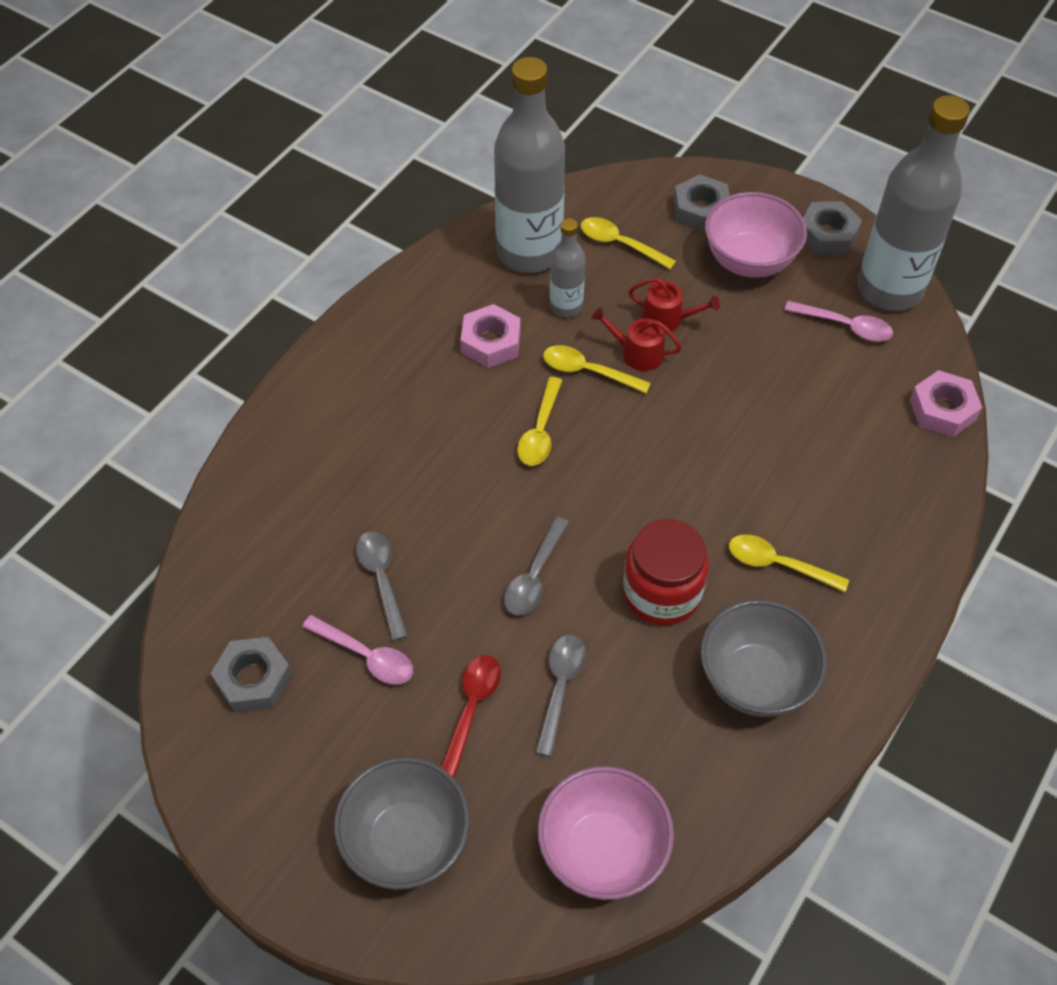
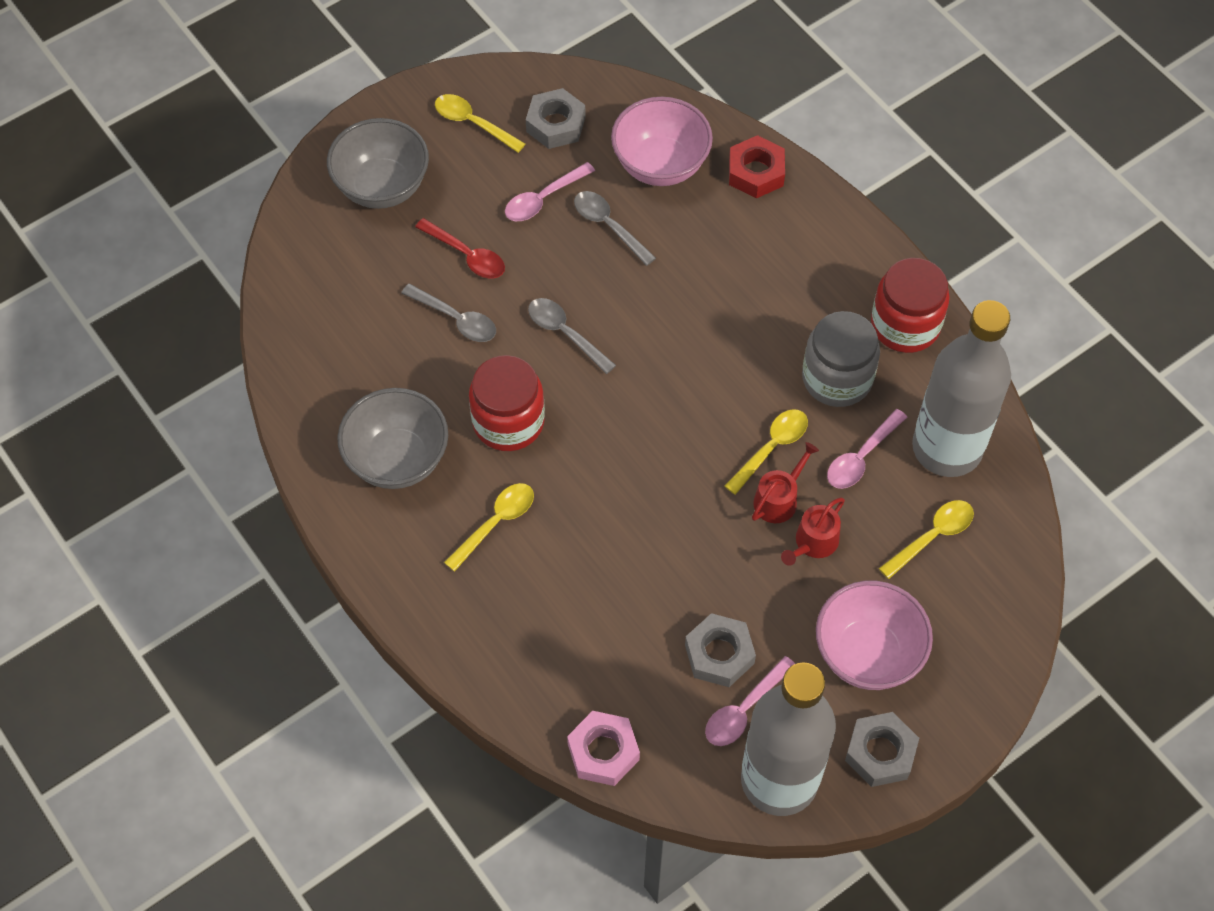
camera: 110 degrees right, 5 degrees up
(266, 467) = (756, 172): none -> red nut
(381, 579) = (608, 226): grey spoon -> grey spoon turned 135 degrees counterclockwise
(411, 307) = (905, 325): none -> red jar
(491, 342) = (837, 378): pink nut -> grey jar
(540, 431) = (715, 386): yellow spoon -> yellow spoon (473, 123)
(566, 306) = (861, 457): grey bottle -> pink spoon
(602, 851) = (314, 303): pink bowl -> pink bowl (660, 165)
(701, 210) = (959, 636): grey nut -> grey nut (719, 654)

